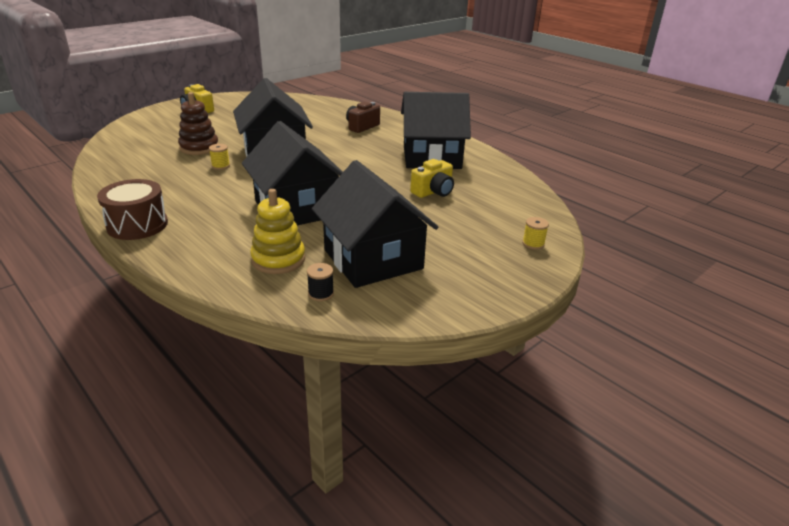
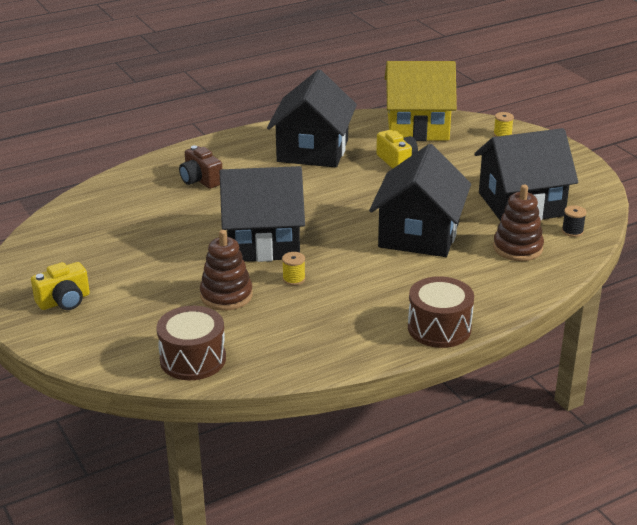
camera: 75 degrees left, 0 degrees up
(122, 145) = (193, 359): none -> brown drum
(278, 259) = (517, 248): yellow stacking toy -> brown stacking toy
(296, 208) = (419, 235): black house -> black house turned 60 degrees counterclockwise
(513, 197) = (417, 127): none -> yellow house

